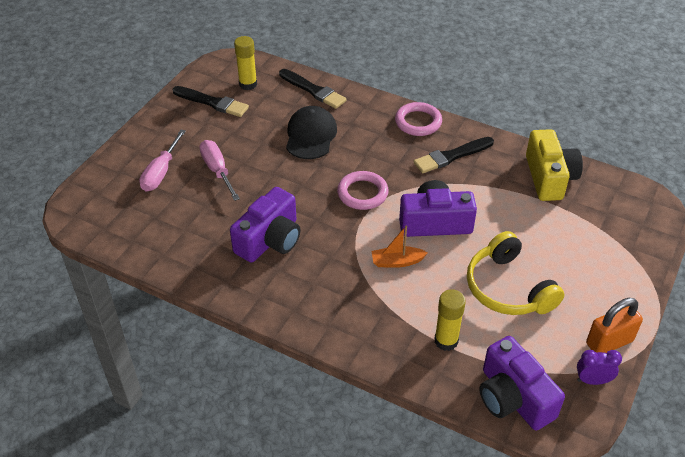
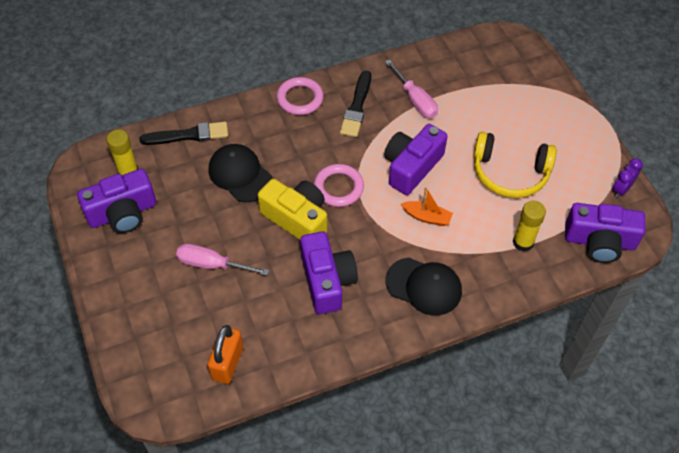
camera: 50 degrees left, 10 degrees up
(161, 172) = (170, 306): pink screwdriver -> pink screwdriver (415, 100)
(212, 102) = (122, 213): black brush -> purple camera
(327, 301) = (424, 286): none -> black cap
(397, 262) = (427, 217): orange boat -> orange boat turned 105 degrees counterclockwise
(549, 177) = (434, 71): yellow camera -> yellow camera (297, 219)
(609, 342) = (600, 157): orange padlock -> orange padlock (227, 363)

